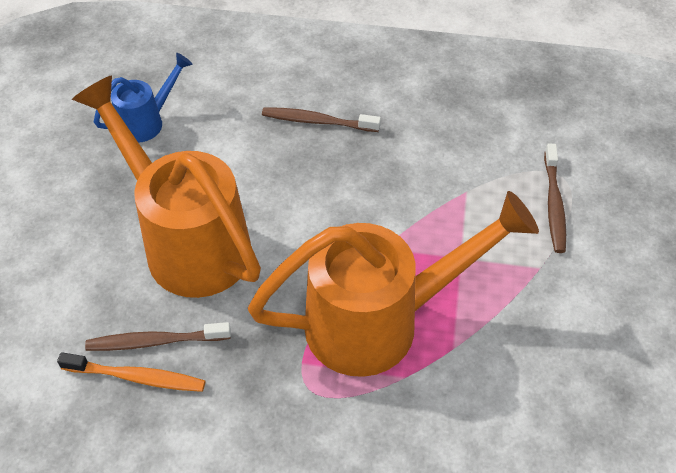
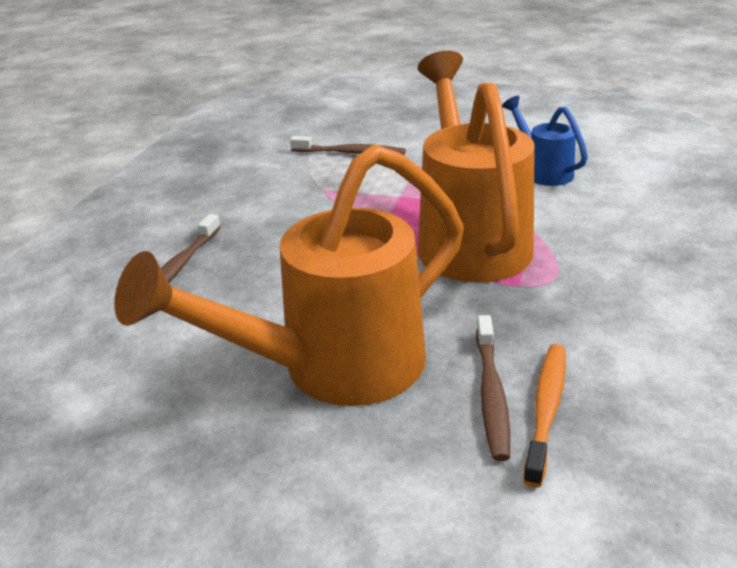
camera: 80 degrees left, 20 degrees down
(148, 121) = (87, 413): blue watering can -> blue watering can (543, 171)

